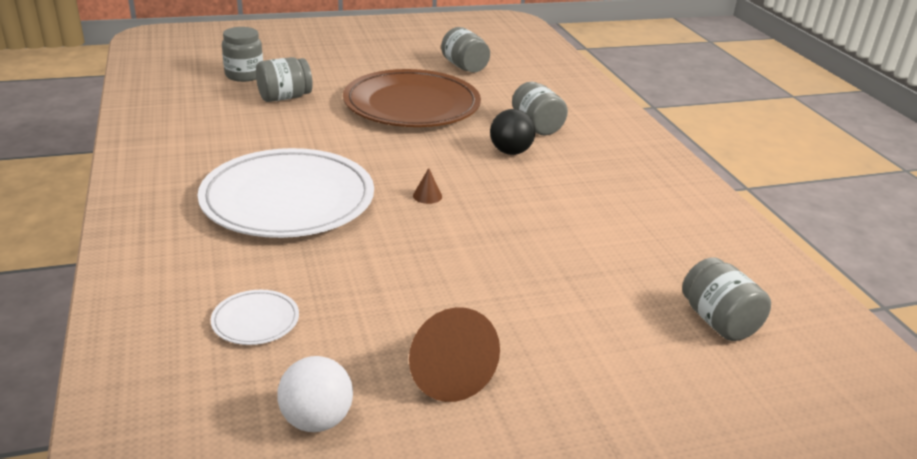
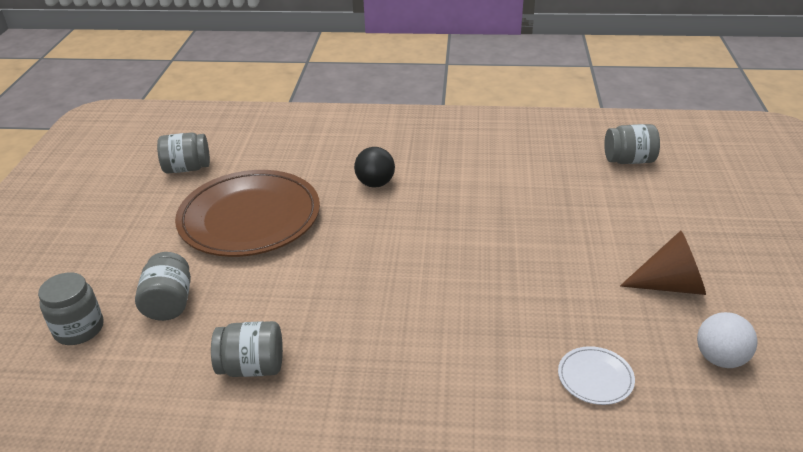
camera: 65 degrees left, 5 degrees up
(288, 199) = (401, 331): white plate -> none
(427, 196) = (430, 244): brown cone -> none
(536, 126) = (337, 159): grey jar -> grey jar (252, 367)

